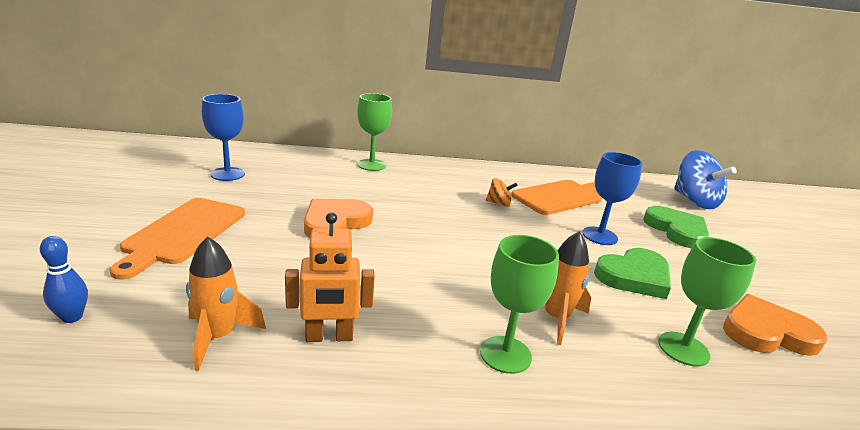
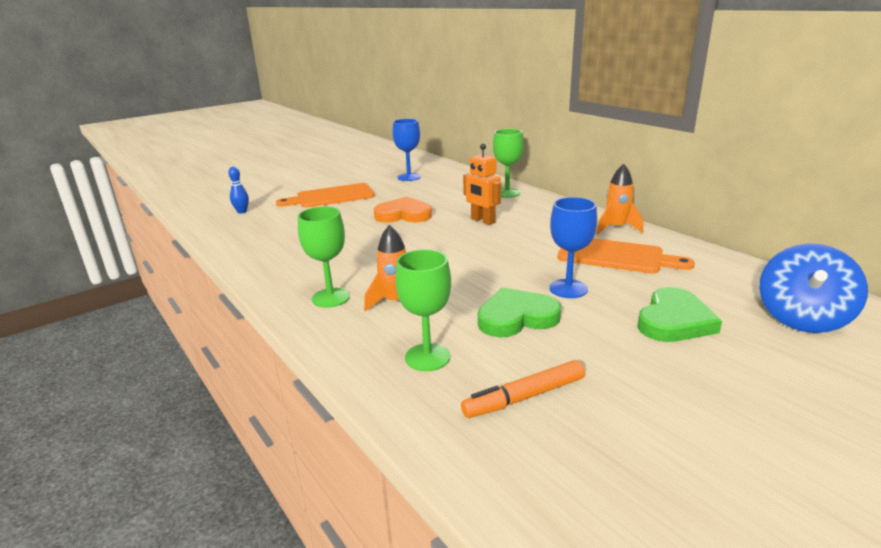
camera: 60 degrees right, 0 degrees up
(218, 337) = (259, 236): orange rocket -> orange rocket (616, 228)
(329, 337) = (288, 254): orange robot -> orange robot (482, 221)
(499, 203) = (540, 241): orange spinning top -> none
(634, 276) = (516, 317): green heart -> green heart turned 135 degrees clockwise
(766, 332) = (524, 397): orange heart -> orange marker

